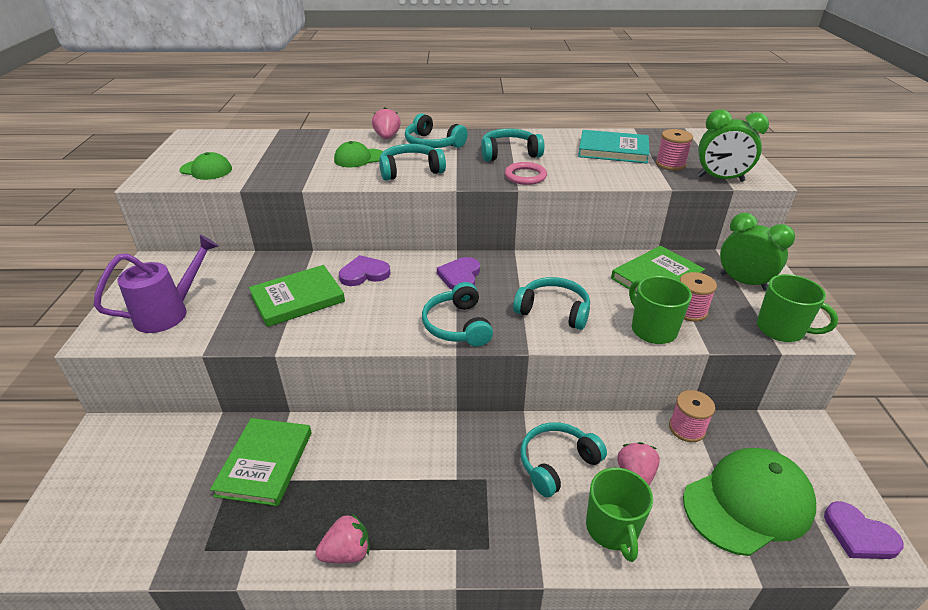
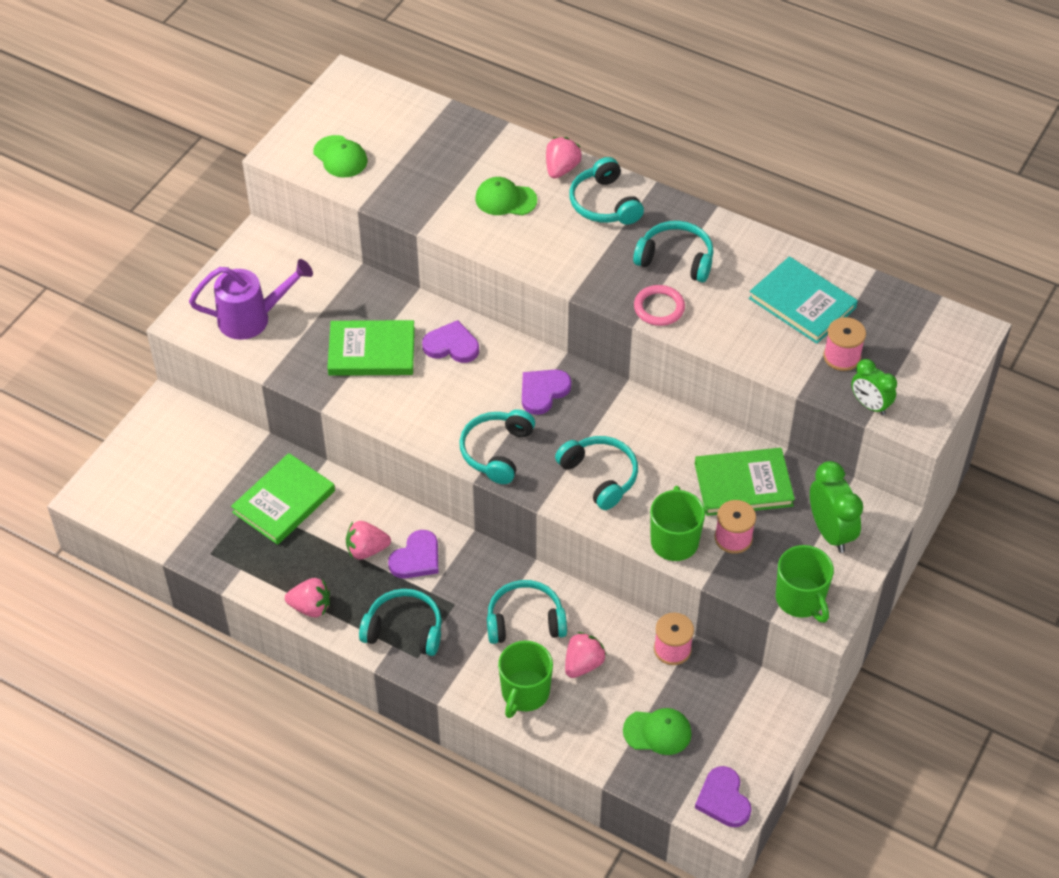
camera: 30 degrees right, 15 degrees up
(372, 469) = (366, 550): none -> pink strawberry
(410, 170) = (545, 245): turquoise headphones -> turquoise headphones (404, 629)
(423, 456) = (416, 558): none -> purple heart
(720, 179) = (870, 405): green clock -> green clock, size x0.66
(748, 503) = (657, 732): green cap -> green cap, size x0.52

